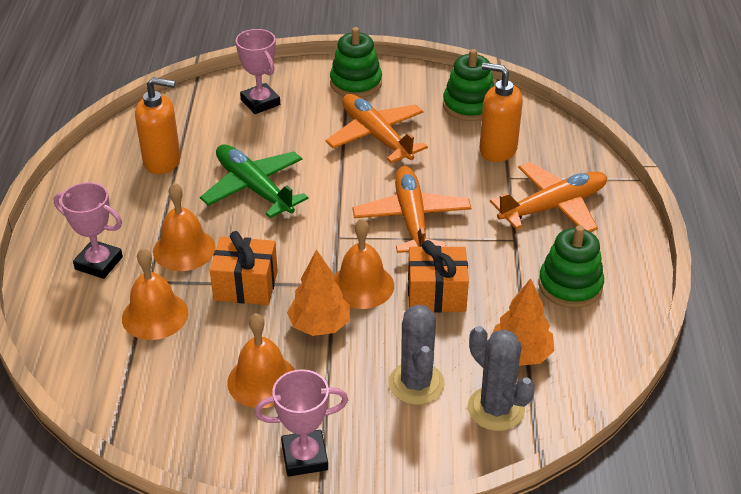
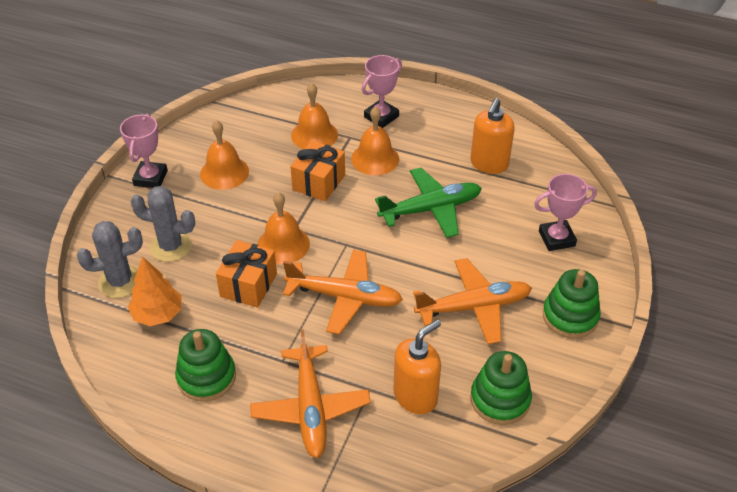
camera: 110 degrees right, 5 degrees up
(320, 325) = (256, 211): orange tree -> none

